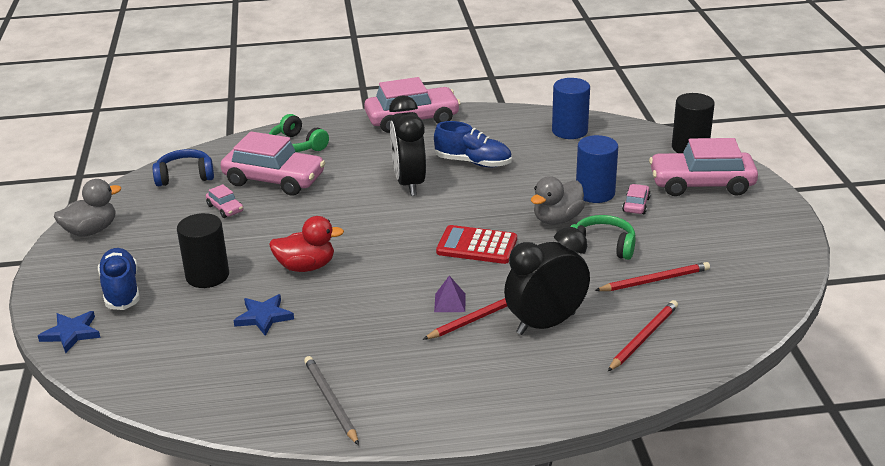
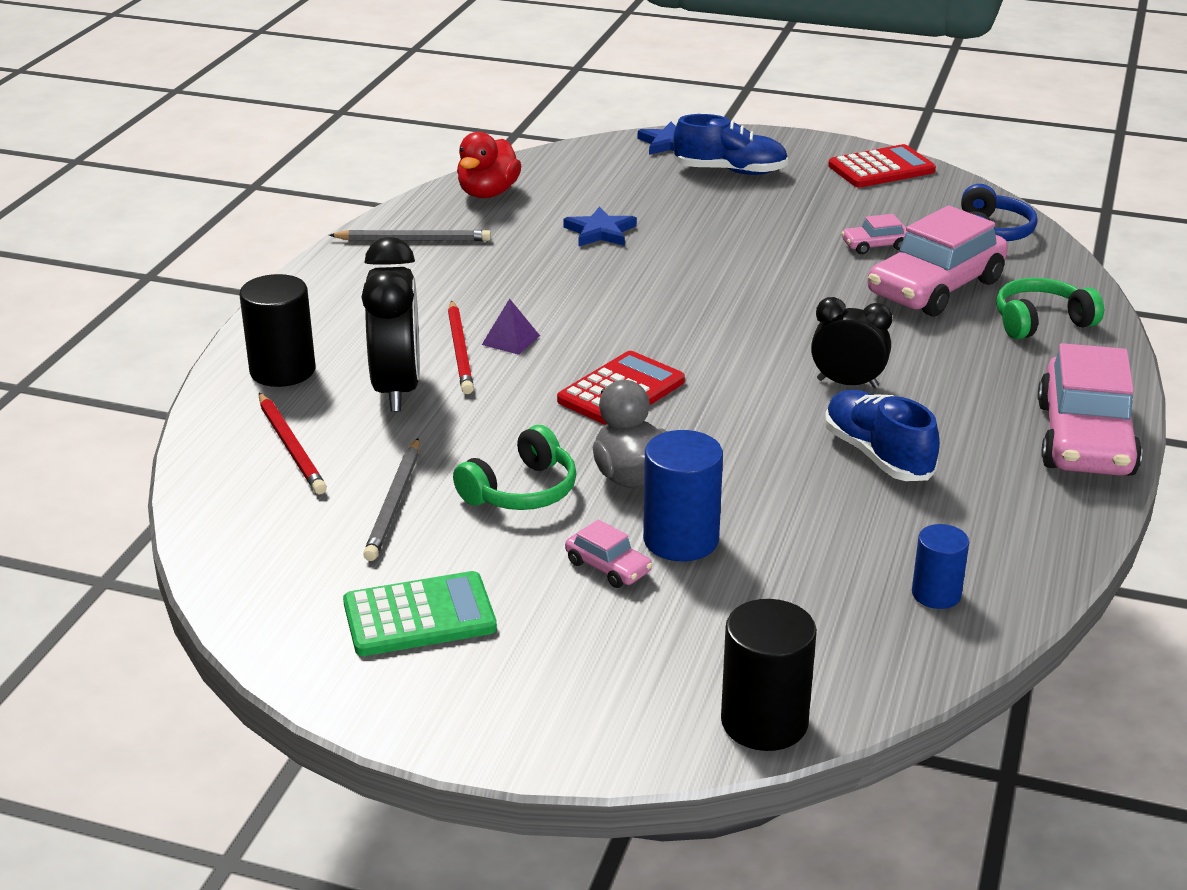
camera: 115 degrees right, 0 degrees up
(91, 231) = (881, 168): grey duck -> red calculator
(207, 276) = (717, 215): black cylinder -> black cylinder (282, 371)
(306, 267) = (682, 271): red duck -> red duck (488, 193)
(409, 183) = (847, 383): black clock -> black clock, size x0.63
(473, 162) = (877, 455): blue shoe -> blue shoe turned 105 degrees clockwise
(569, 131) = (936, 594): blue cylinder -> blue cylinder, size x0.62
(654, 280) = (394, 503): red pencil -> grey pencil
(701, 184) = (614, 671): pink car -> none
(727, 240) = (419, 616): none -> green calculator

